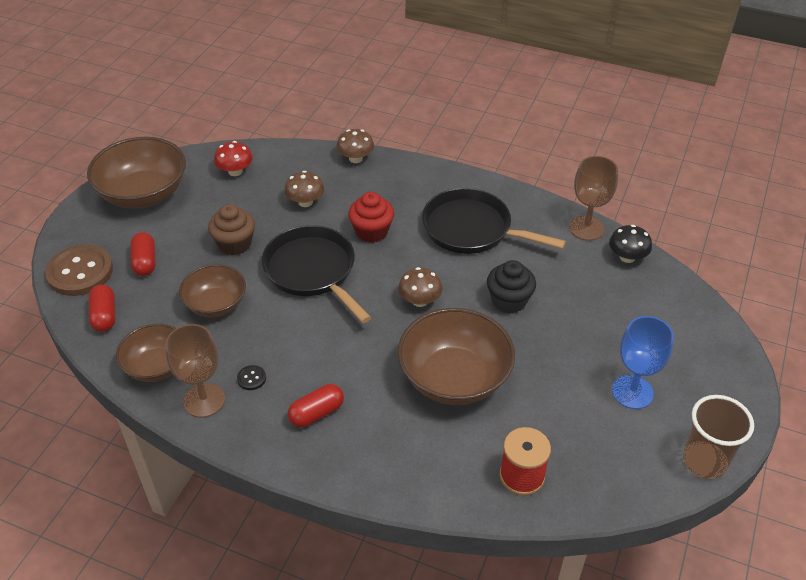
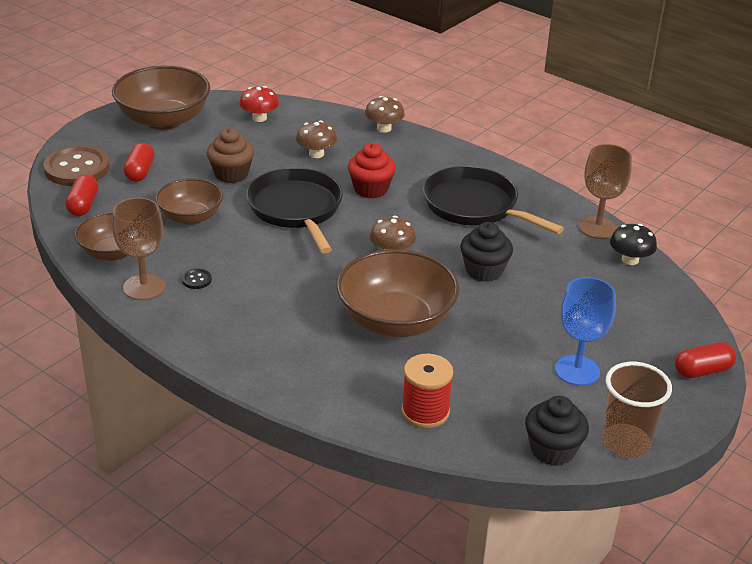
camera: 15 degrees right, 10 degrees down
(316, 413) = (246, 319): red capsule -> red capsule (702, 371)
(647, 487) = (552, 450): none -> black cupcake

